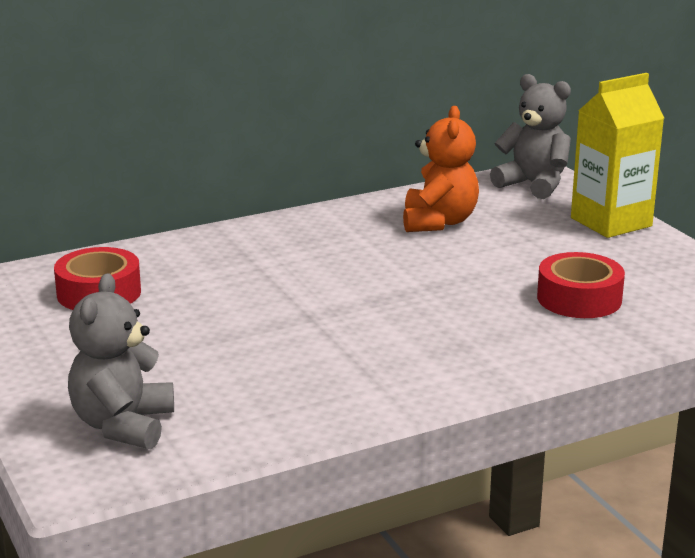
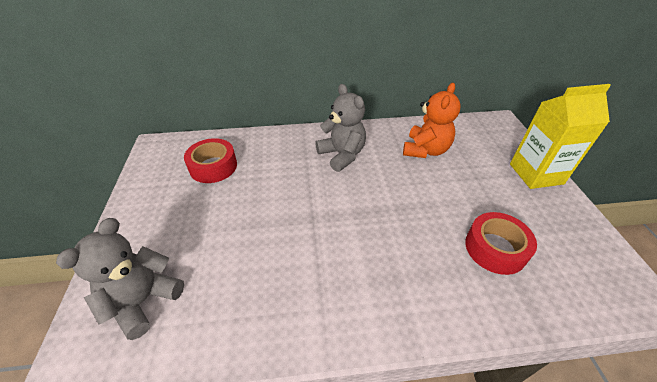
camera: 20 degrees right, 20 degrees up
(533, 184) = (493, 130): grey teddy bear -> grey teddy bear (342, 155)

